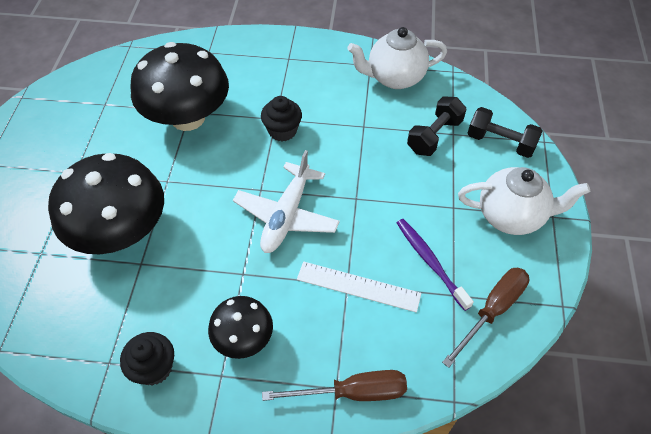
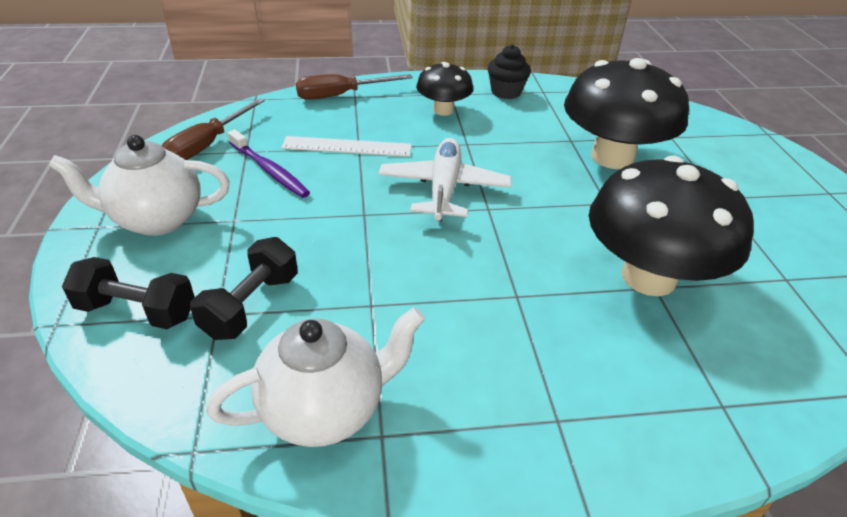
camera: 165 degrees right, 15 degrees down
(282, 131) = (497, 279): black cupcake -> none

